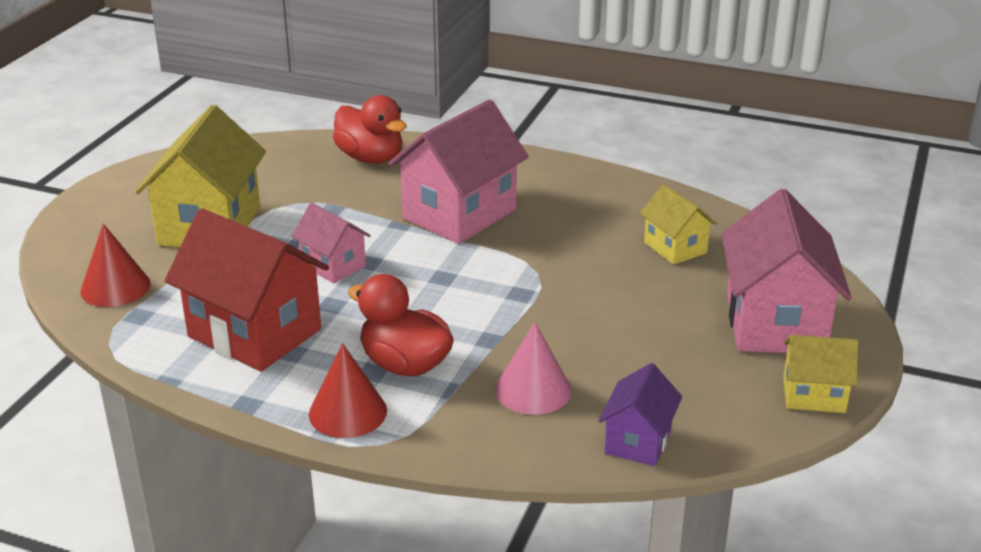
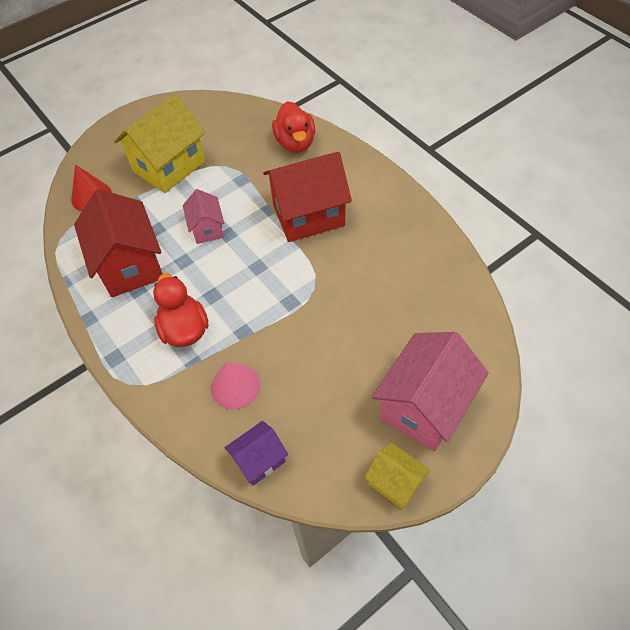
camera: 35 degrees right, 25 degrees up
(348, 412) = (130, 351): red cone -> none
(459, 214) = (308, 215): pink house -> red house
(675, 248) = (416, 306): yellow house -> none

